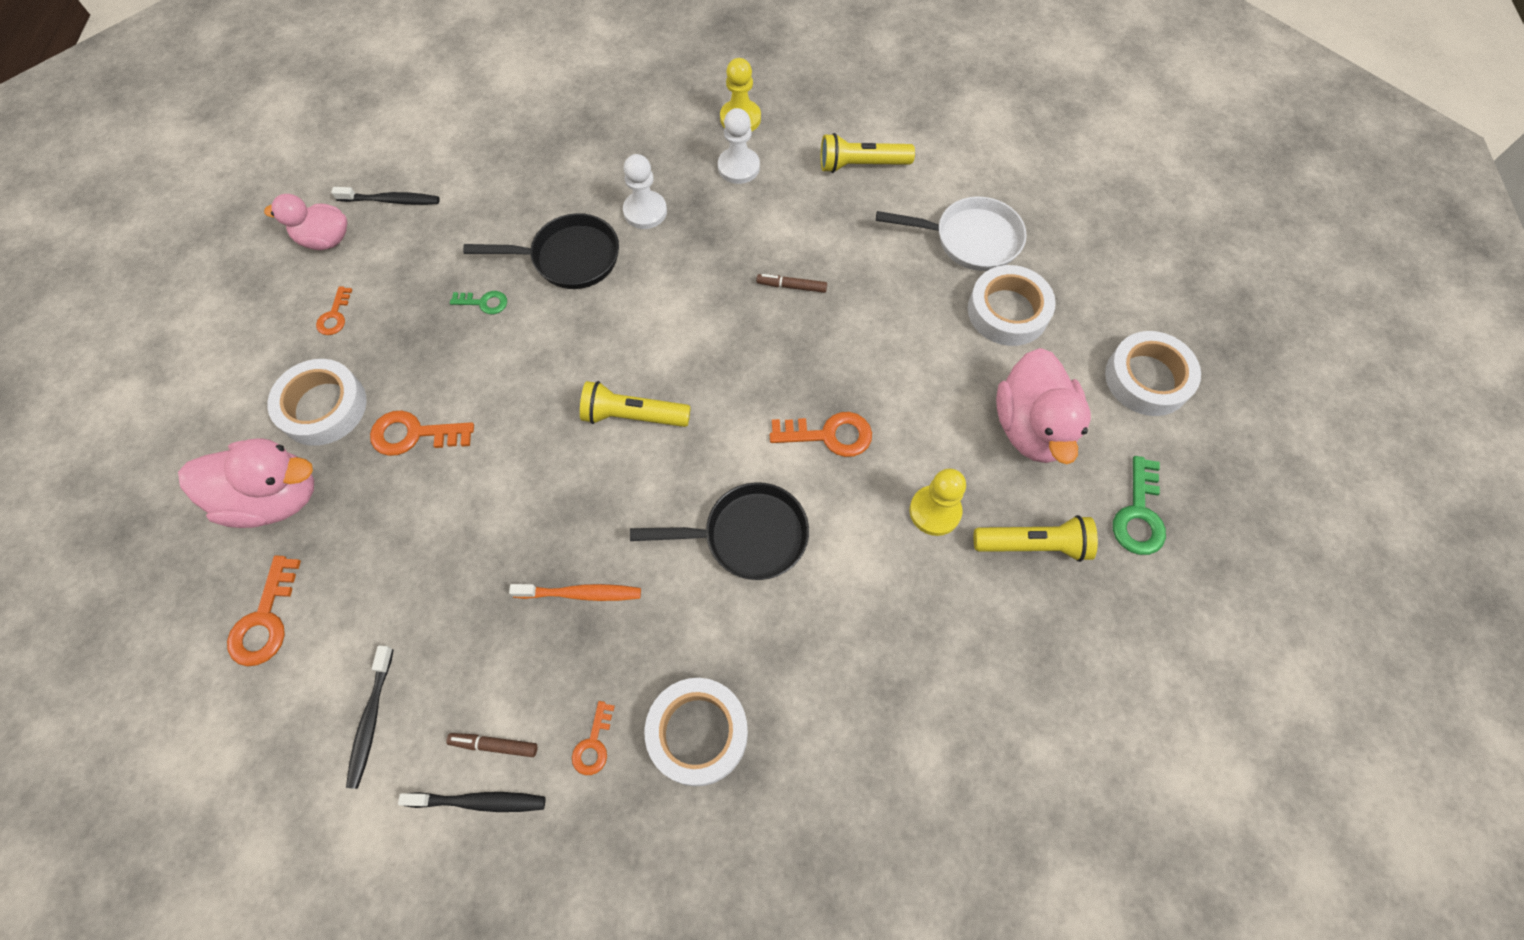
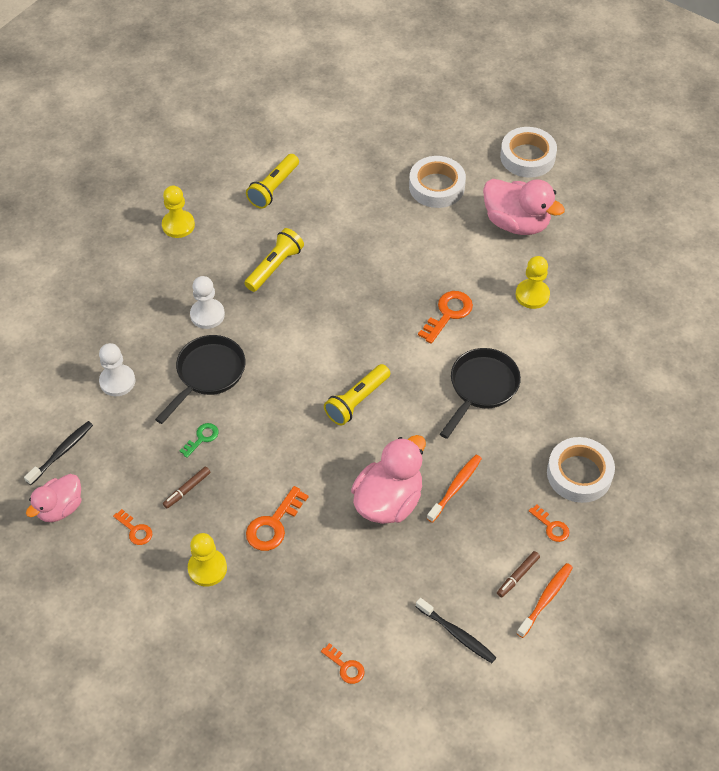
camera: 55 degrees left, 10 degrees down
(265, 620) = (345, 666): orange key -> orange key, size x0.60
(275, 497) = (257, 626): pink duck -> pink duck (388, 501)
(323, 407) = (207, 568): white tape -> yellow pawn
(479, 801) = (545, 599): black toothbrush -> orange toothbrush
(738, 167) = (217, 248): white pawn -> white pawn (117, 381)
(791, 286) = (332, 273): brown marker -> brown marker (187, 489)
(970, 239) = (374, 172): white pan -> none
(1033, 545) = (583, 265): yellow flashlight -> yellow flashlight (275, 267)
(1139, 514) = (599, 212): green key -> none

